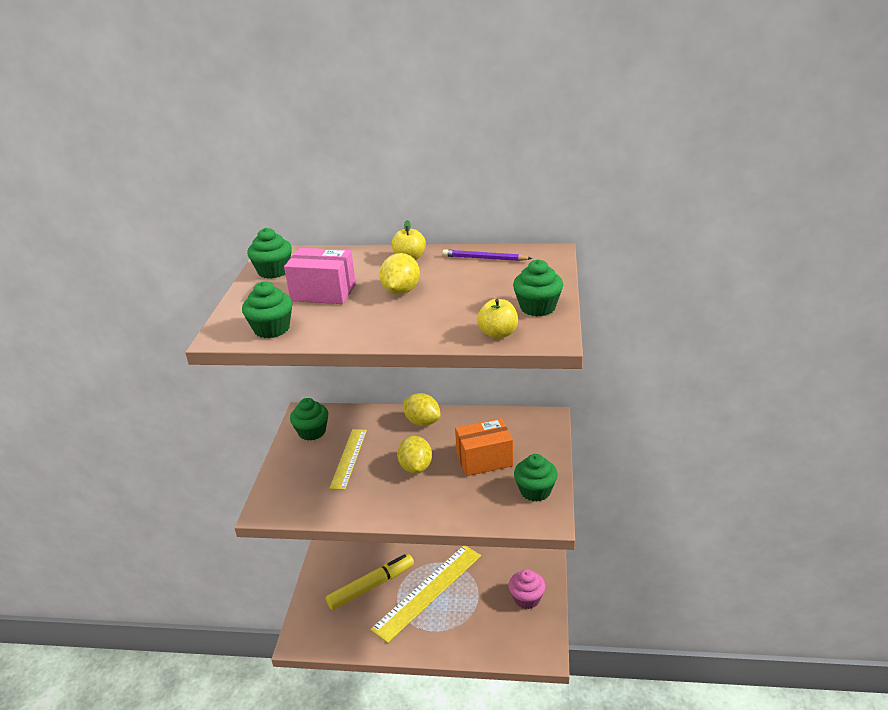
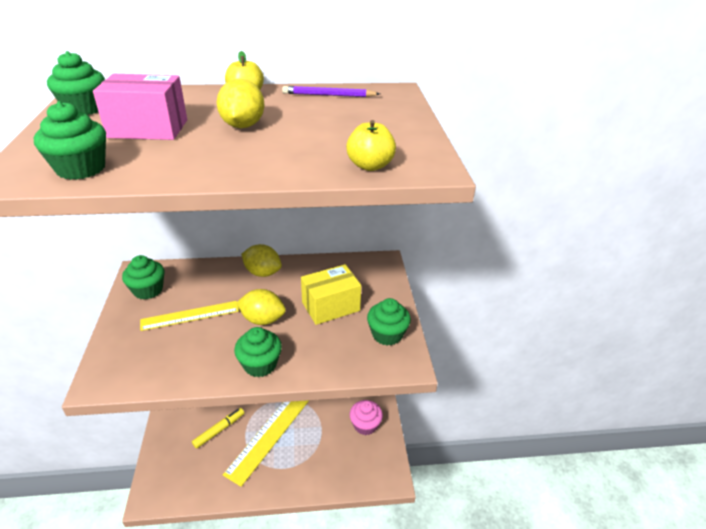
camera: 15 degrees left, 5 degrees up
(348, 458) = (190, 315): yellow ruler -> yellow ruler turned 75 degrees clockwise
(371, 586) = (219, 430): yellow marker -> yellow marker, size x0.63
(416, 467) = (262, 319): yellow lemon -> yellow lemon turned 60 degrees counterclockwise
(484, 460) = (331, 306): orange box -> yellow box
(537, 307) = (404, 138): green cupcake -> green cupcake (260, 364)

